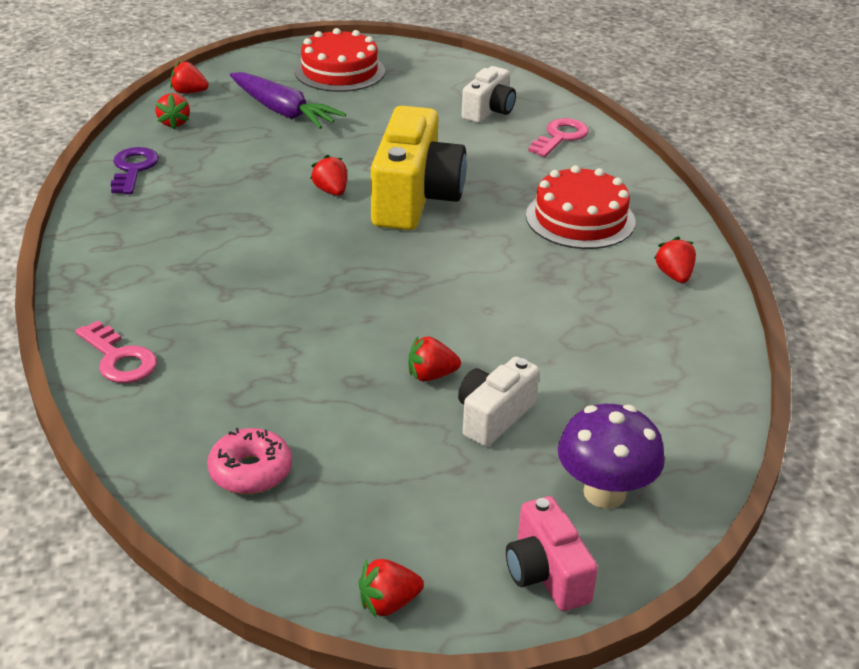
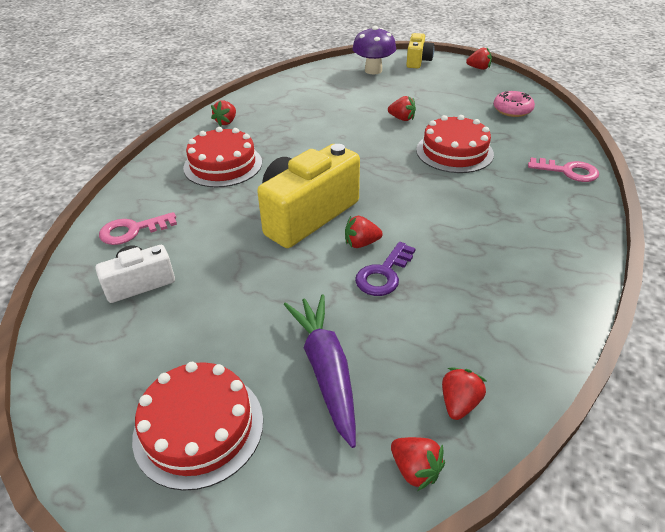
camera: 145 degrees left, 5 degrees up
(119, 359) = (568, 171): pink key -> pink key turned 120 degrees clockwise
(133, 169) = (527, 338): purple key -> purple key (384, 274)
(303, 337) = (454, 152): none -> red cake
(331, 191) = (361, 243): red strawberry -> red strawberry turned 75 degrees clockwise
(494, 416) = (389, 99): white camera -> none
(546, 574) = (418, 61): pink camera -> yellow camera

